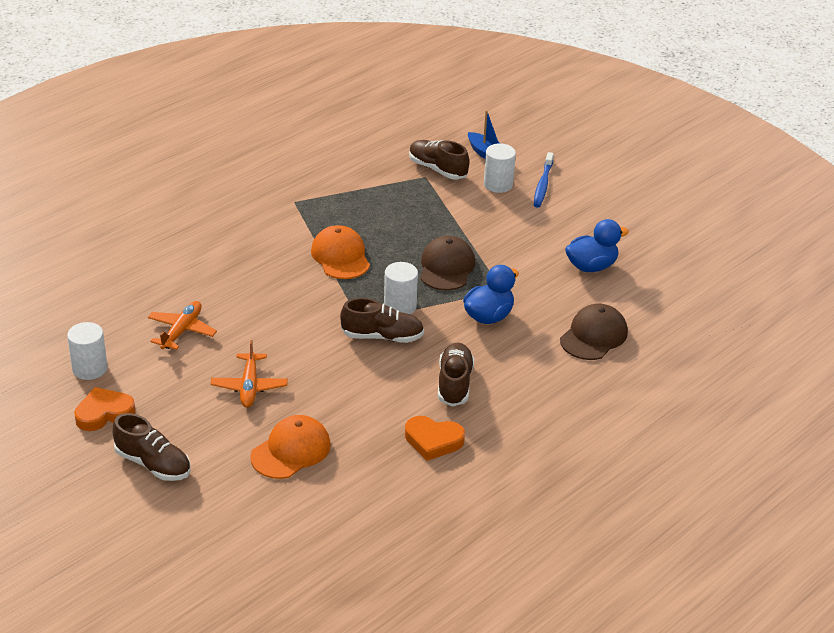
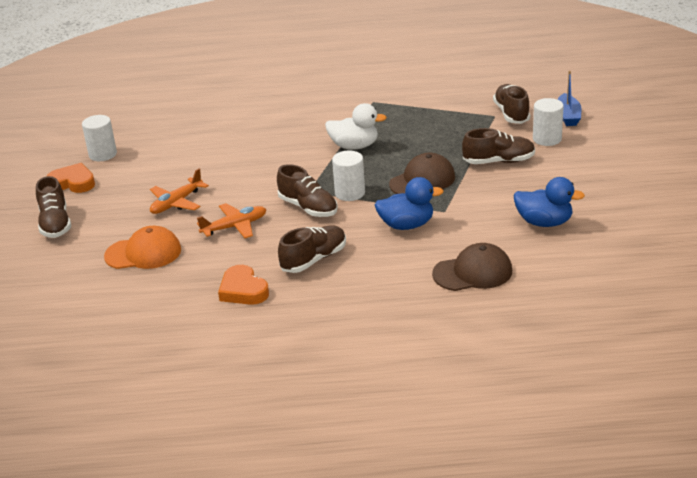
camera: 45 degrees right, 5 degrees down
(182, 331) = (186, 153): orange plane -> orange plane (235, 227)
(340, 256) = (354, 146): orange cap -> white duck
(486, 222) = (499, 161): none -> brown shoe
(543, 185) = (586, 151): blue toothbrush -> none

